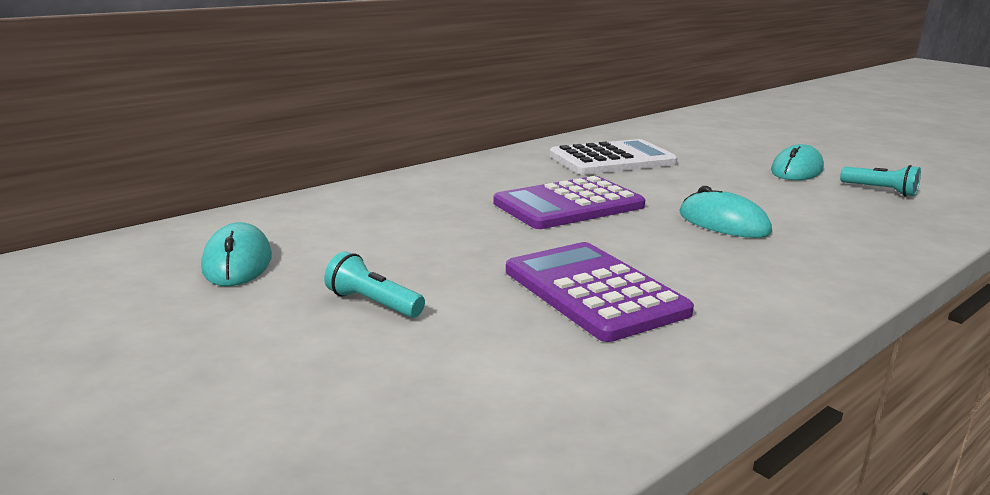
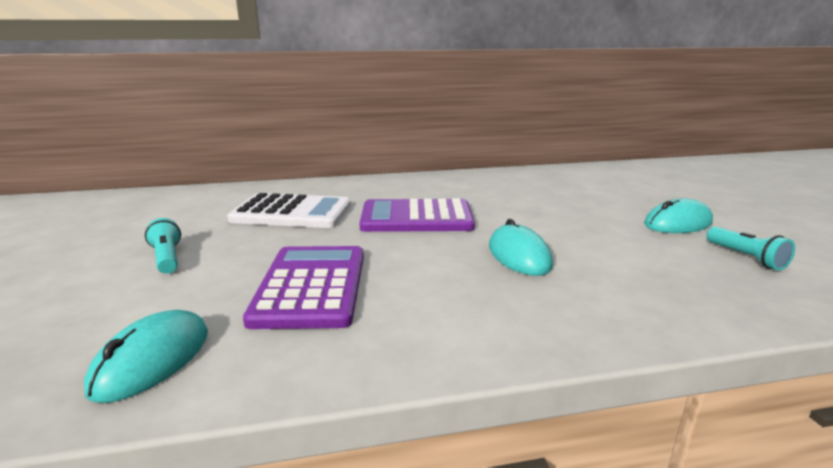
camera: 30 degrees right, 0 degrees up
(238, 262) = (154, 216): turquoise mouse -> turquoise mouse (152, 360)
(612, 159) = (513, 190): white calculator -> white calculator (292, 213)

